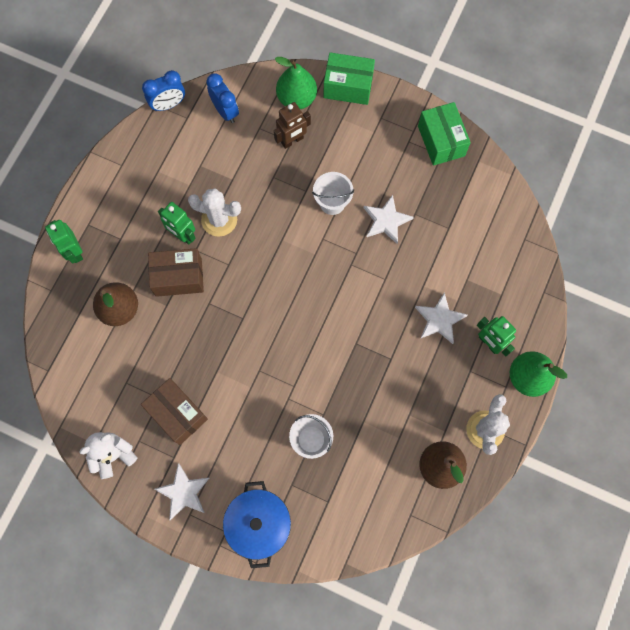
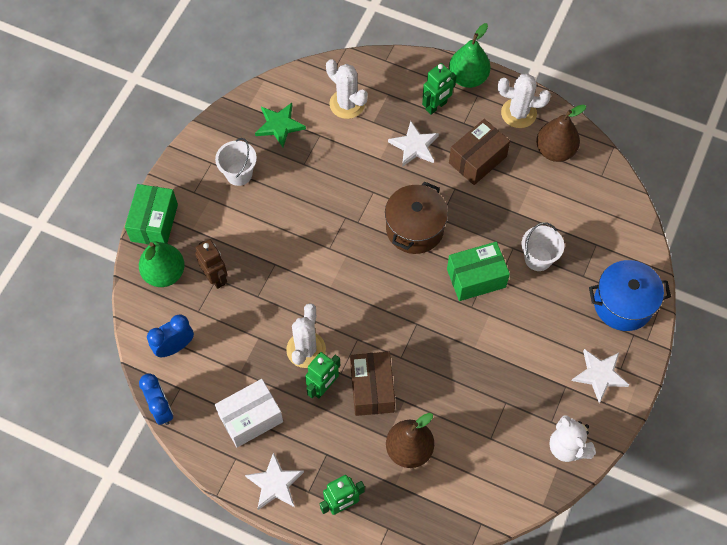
camera: 90 degrees left, 10 degrees down
(156, 176) = (251, 418): none -> white box
(177, 414) = (520, 384): brown box -> brown box (477, 160)
(332, 202) = (289, 239): white bucket -> white bucket (239, 174)
(344, 318) = (414, 229): none -> brown pot
(386, 220) = (310, 189): white star -> white star (275, 483)
(441, 141) = (224, 138): green box -> green box (476, 278)
(458, 190) = (279, 125): none -> green star
(487, 254) = (347, 104): none -> white cactus

